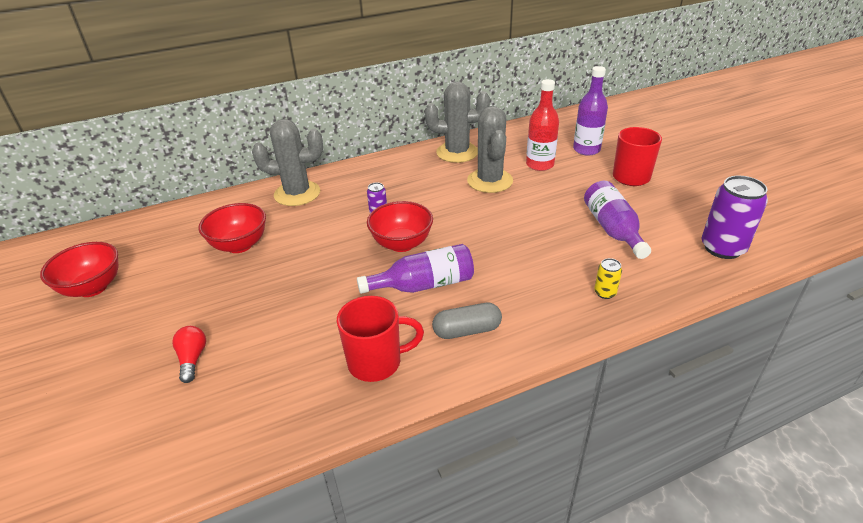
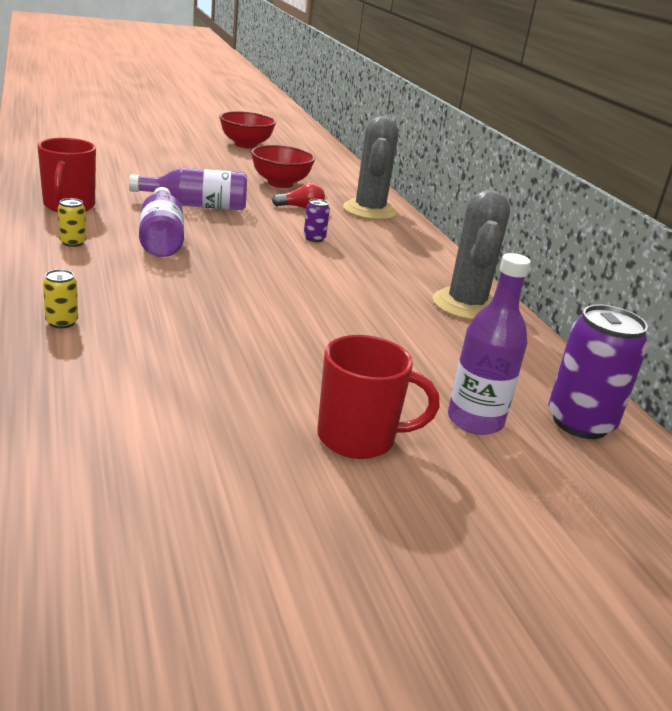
camera: 90 degrees right, 10 degrees down
(192, 359) = (134, 161): red light bulb -> red light bulb (301, 208)
(402, 244) = (243, 240): red bowl -> none
(467, 330) = (72, 242): grey capsule -> yellow can
(490, 181) = (373, 311): grey cactus -> none
(540, 165) = (418, 360): red bottle -> none
(613, 229) = (195, 369): purple bottle -> purple bottle (197, 205)
(722, 248) = (77, 455): purple can -> purple can (580, 422)

